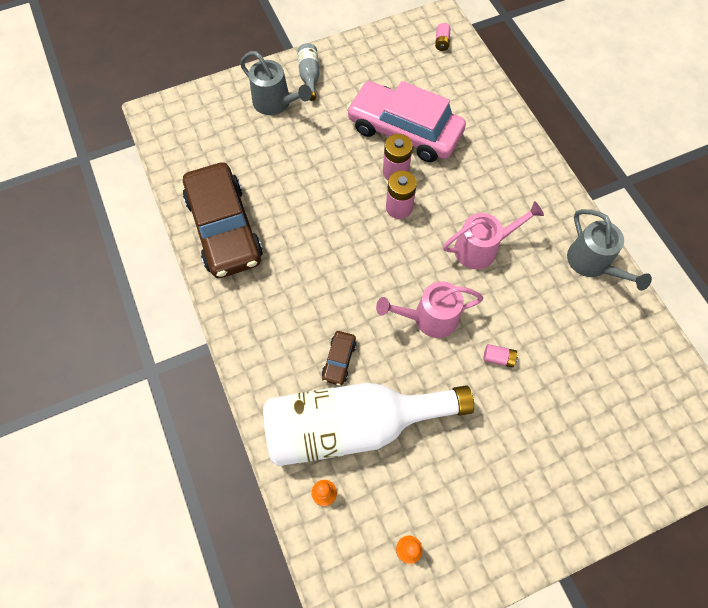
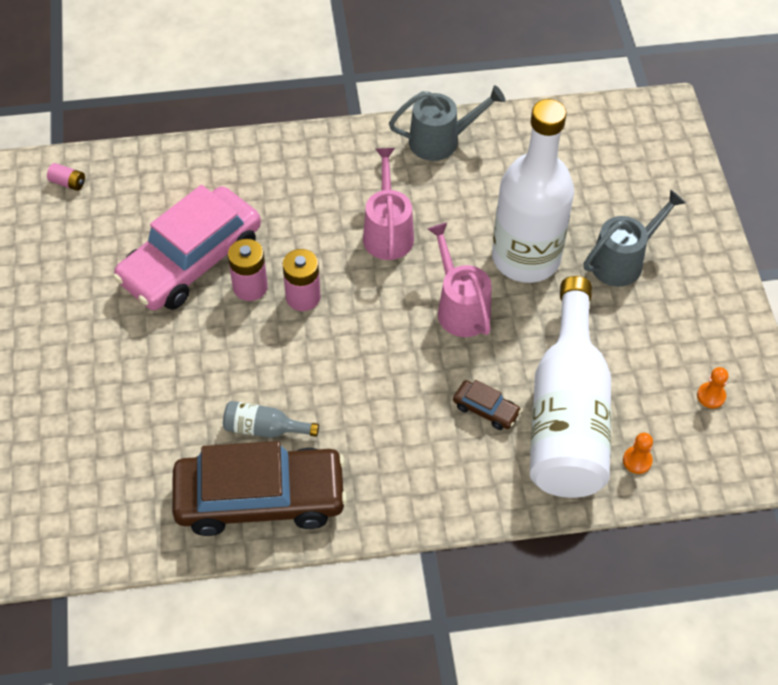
camera: 75 degrees left, 10 degrees down
(276, 103) = (79, 395): grey watering can -> grey watering can (623, 261)
(309, 76) = (50, 345): grey bottle -> grey bottle (264, 428)
(429, 318) = (460, 307): pink watering can -> pink watering can turned 150 degrees clockwise
(498, 358) = (526, 257): pink battery -> white bottle

